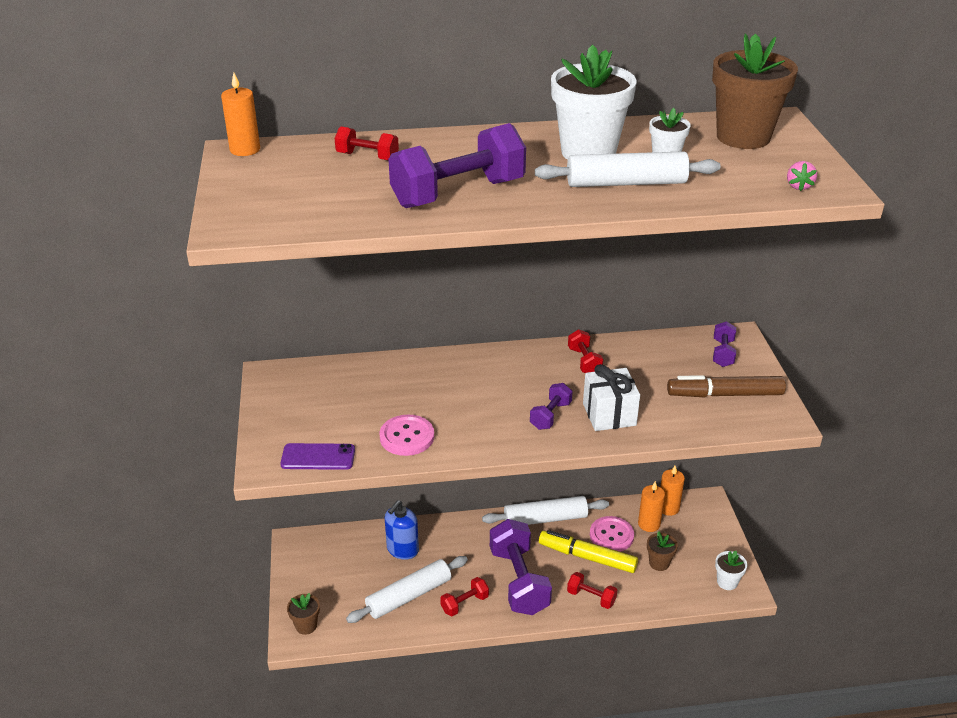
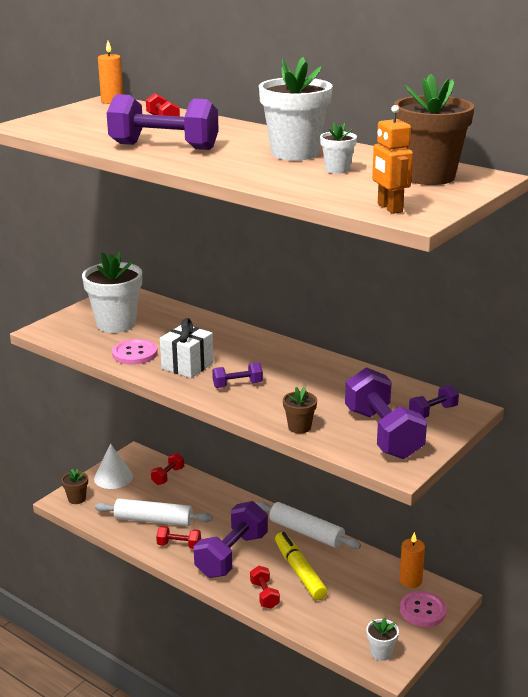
camera: 45 degrees right, 10 degrees down
(309, 579) = (113, 477): none -> white cone
(318, 457) = (73, 339): purple phone -> none
(329, 414) = (116, 324): none -> white flower pot
(402, 549) = (188, 494): blue soap dispenser -> none
(584, 361) = (318, 370): red dumbbell -> red dumbbell (168, 476)
(609, 414) = (276, 403): white gift -> white gift (187, 366)
(611, 535) = (338, 570): pink button -> pink button (422, 610)
(626, 183) = (274, 171): white rolling pin -> none
(649, 524) = (378, 581): orange candle -> none
(659, 563) = (346, 608): brown flower pot -> brown flower pot (299, 427)
(724, 394) = (383, 433): brown marker -> purple dumbbell
(799, 186) = (389, 208): pink strawberry -> orange robot

